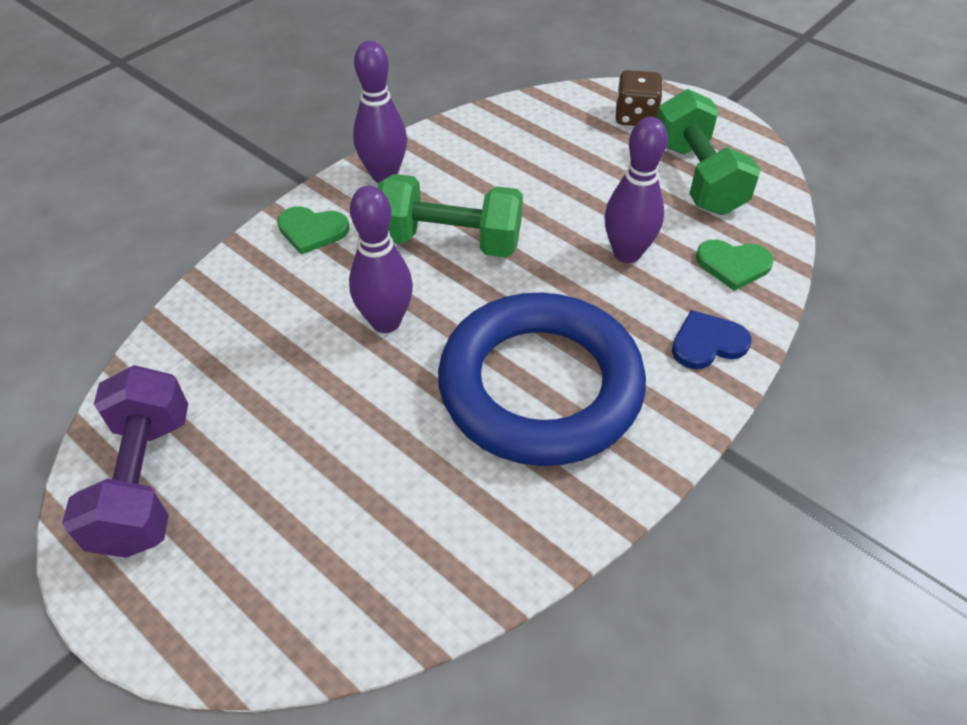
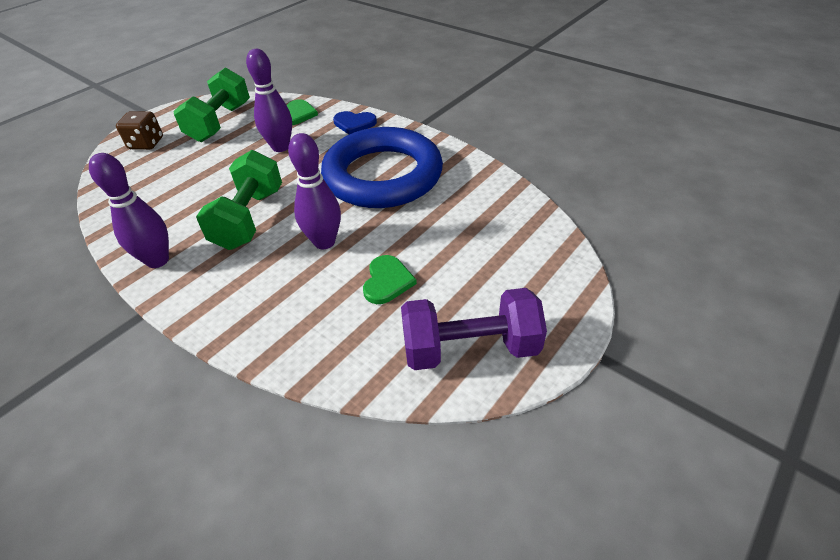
camera: 90 degrees left, 5 degrees down
(312, 230) = (214, 296): green heart -> green heart (387, 281)
(697, 177) = (220, 122): green dumbbell -> green dumbbell turned 60 degrees counterclockwise
(707, 343) = (354, 123): blue heart -> blue heart turned 60 degrees counterclockwise

